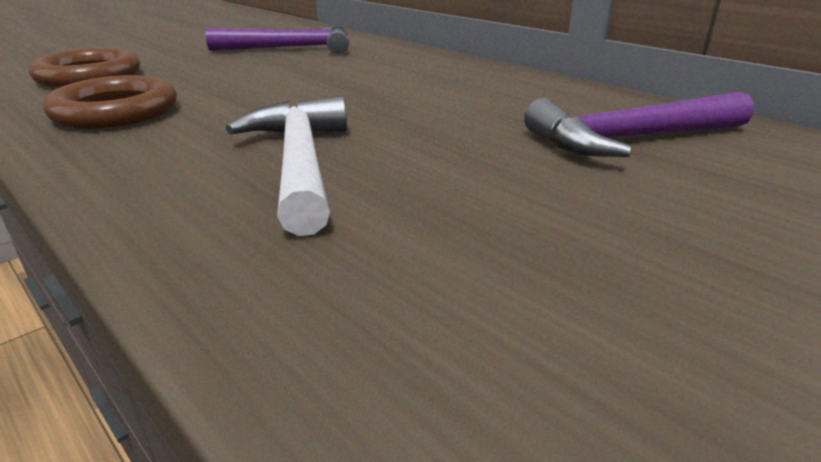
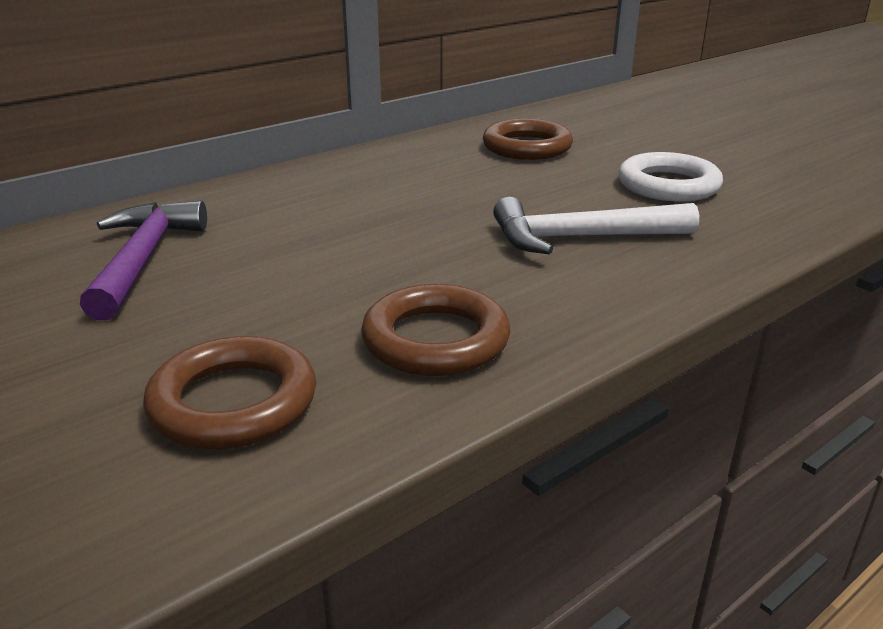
camera: 85 degrees left, 0 degrees up
(522, 234) = (668, 185): none -> white ring
(631, 139) = (527, 147): purple hammer -> brown ring

